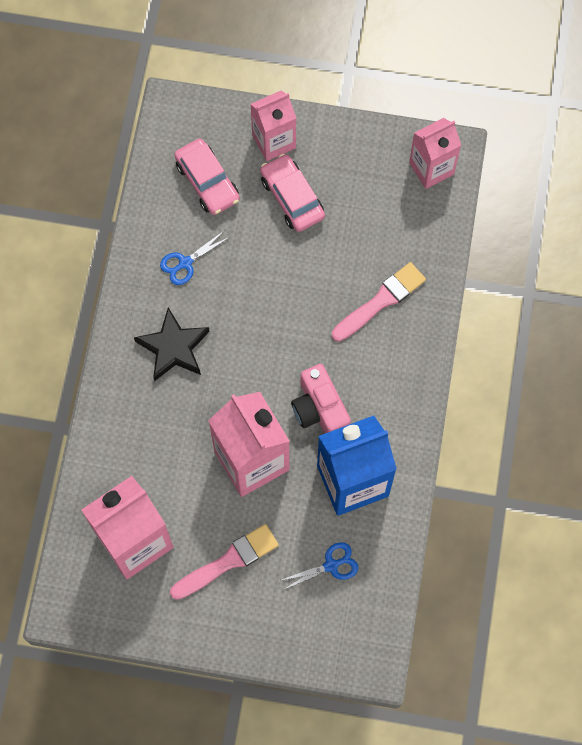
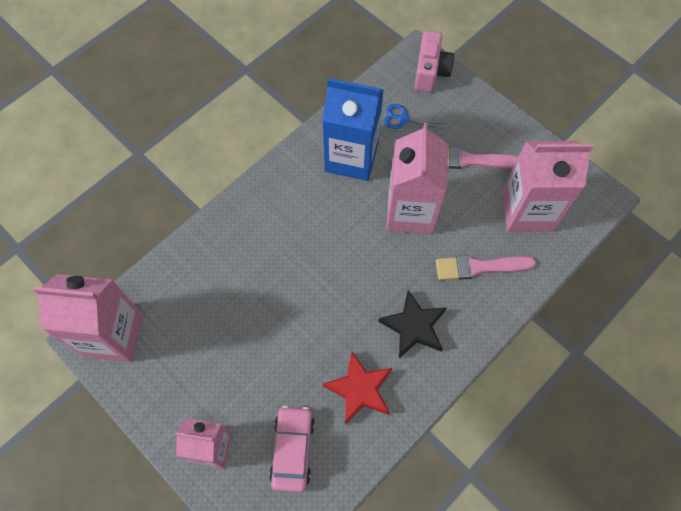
camera: 145 degrees left, 5 degrees down
(185, 263) = (359, 389): blue scissors -> red star
(292, 197) = (236, 386): pink car -> none
(319, 409) = (339, 214): pink camera -> pink camera (430, 72)
(381, 301) = (236, 260): pink brush -> pink brush (479, 267)
(431, 168) = (113, 335): pink carton -> pink carton, size x1.58

